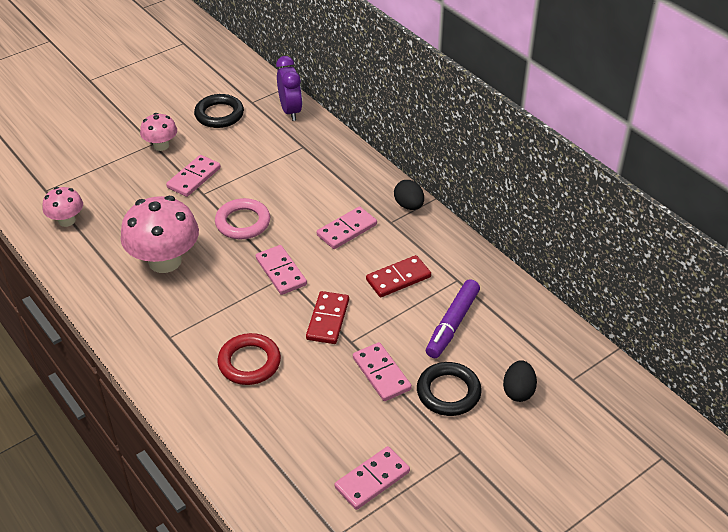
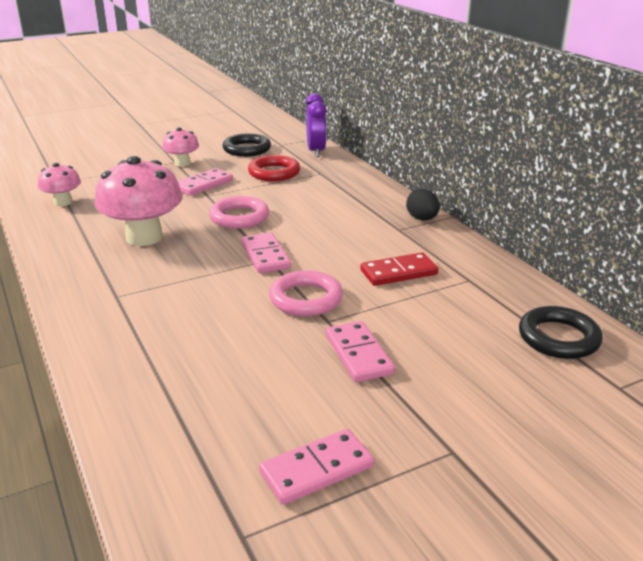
camera: 10 degrees right, 15 degrees down
(249, 362) = (198, 327): red ring -> red ring (274, 173)
(328, 319) = (306, 299): red domino -> pink ring
(347, 230) = (349, 231): pink domino -> none
(448, 392) = (444, 382): black ring -> black ring (558, 338)
(452, 324) = (458, 317): purple marker -> none
(518, 391) = (542, 392): black egg -> none

